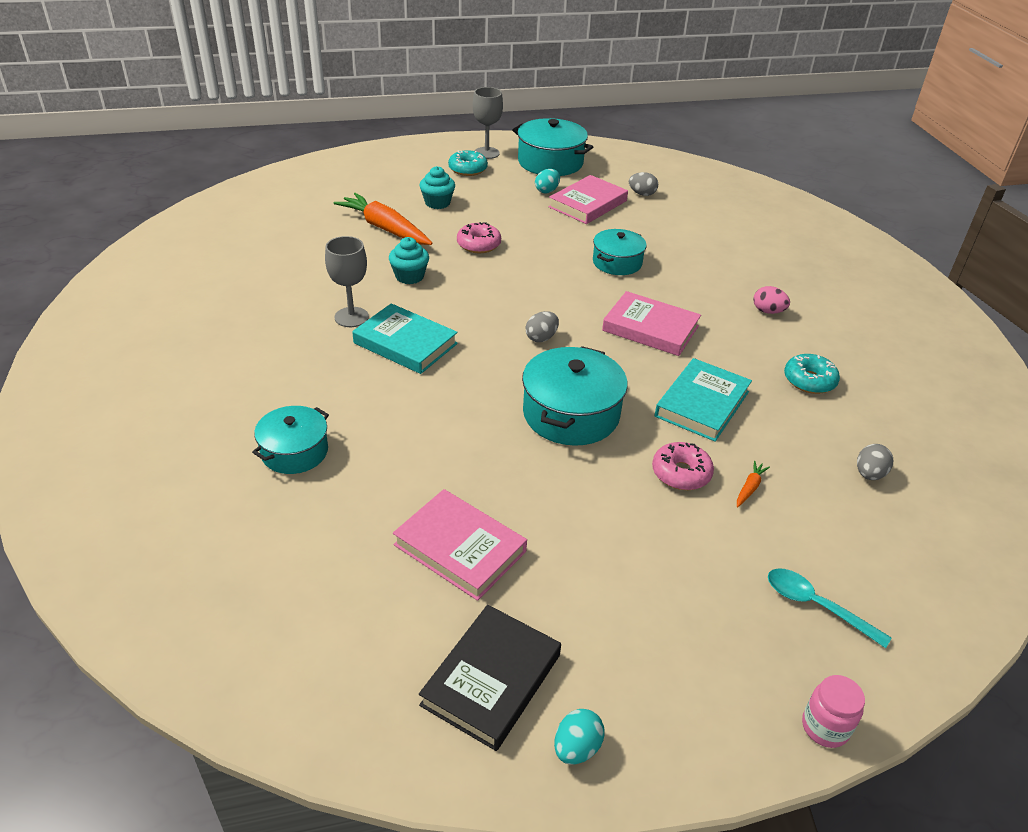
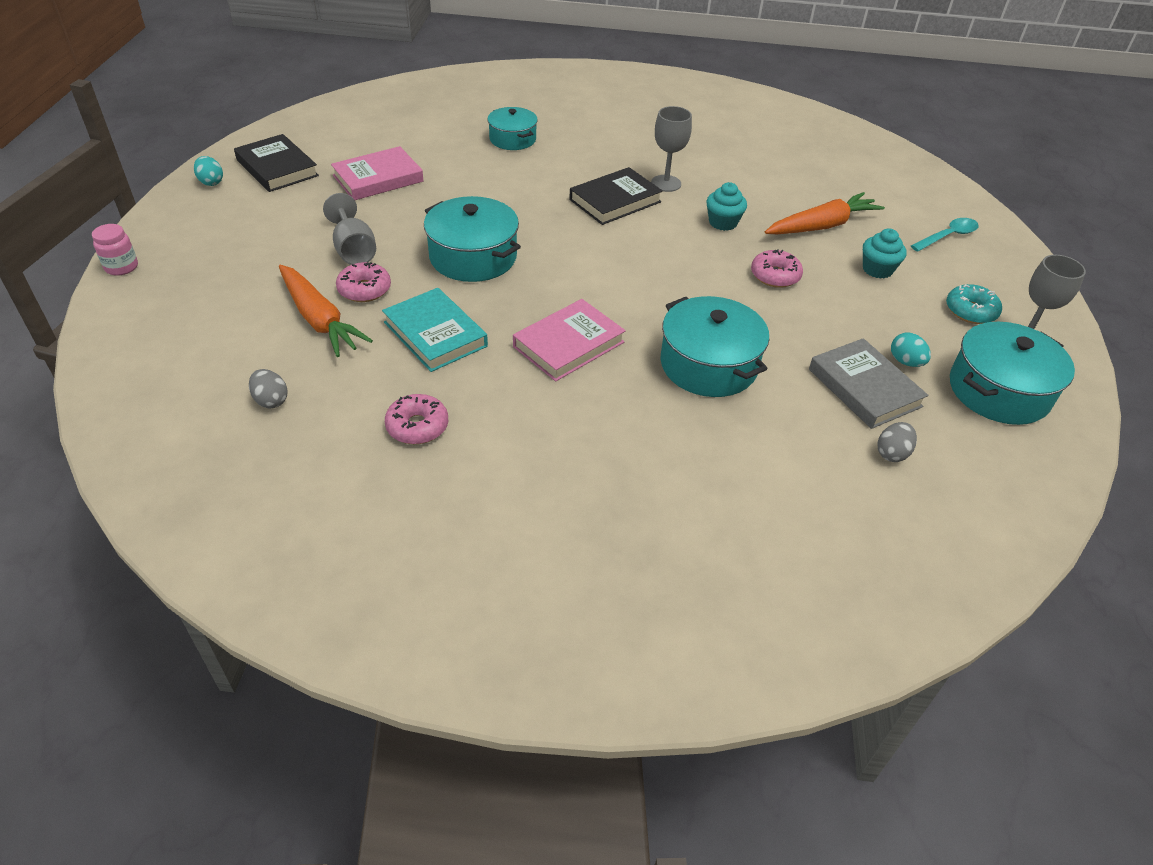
camera: 110 degrees right, 5 degrees up
(405, 343) = (615, 201): turquoise book -> black book
(541, 338) = (587, 271): grey egg -> none
(587, 204) = (864, 388): pink book -> grey book
(617, 262) = (708, 365): turquoise pot -> turquoise pot, size x1.56
(623, 509) = (353, 250): none -> grey goblet
(749, 488) = (319, 319): orange carrot -> orange carrot, size x2.50
(768, 311) = (555, 454): pink egg -> none
(809, 380) = (417, 426): turquoise donut -> pink donut
(816, 606) = (193, 303): turquoise spoon -> turquoise spoon (947, 236)

